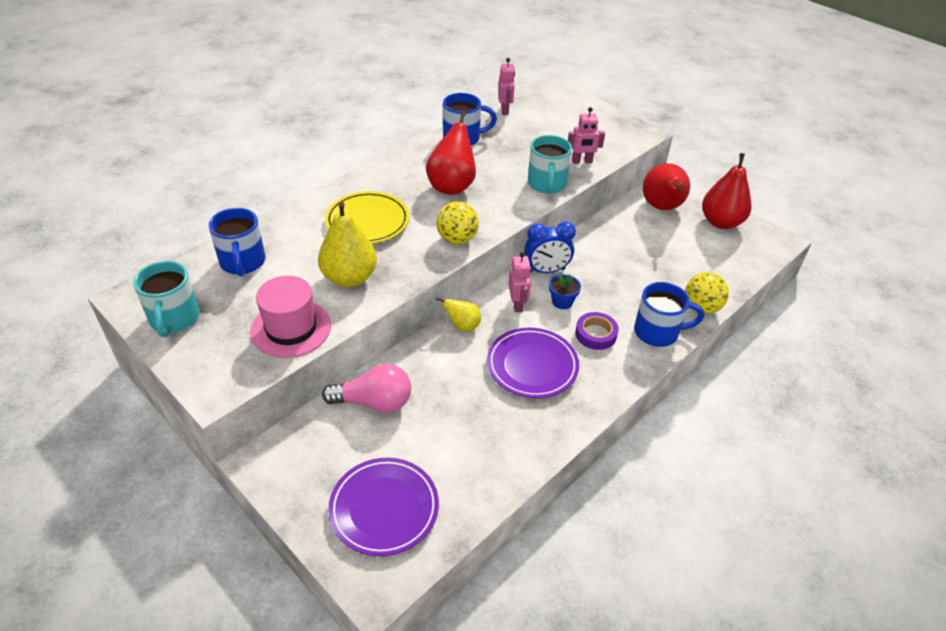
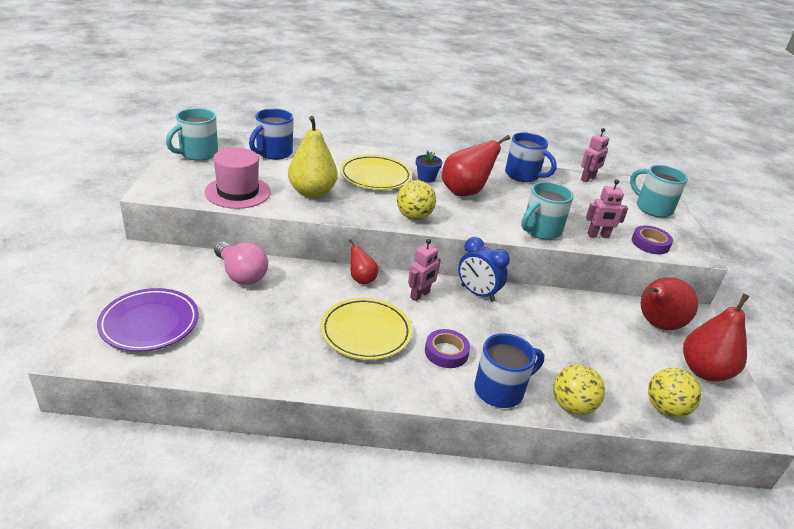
camera: 45 degrees right, 10 degrees down
(462, 326) = (361, 279): yellow pear -> red pear
(532, 366) = (366, 332): purple plate -> yellow plate
(562, 302) = (456, 317): blue flower pot -> blue flower pot (426, 178)
(575, 110) = (652, 208): none -> turquoise mug
(582, 161) = (598, 236): pink robot -> pink robot turned 45 degrees counterclockwise
(614, 145) = (650, 243): none -> purple tape
(658, 332) = (500, 390): blue mug -> blue mug turned 75 degrees counterclockwise
(737, 266) = (665, 409): none -> yellow ball

